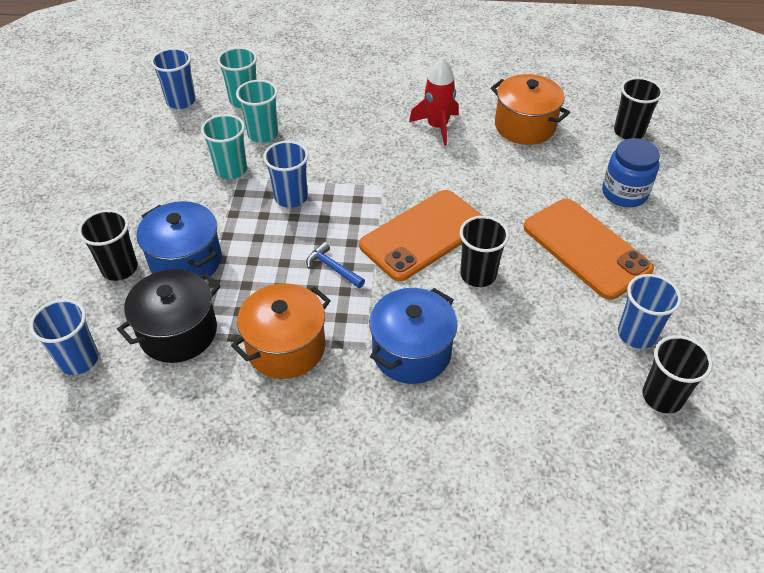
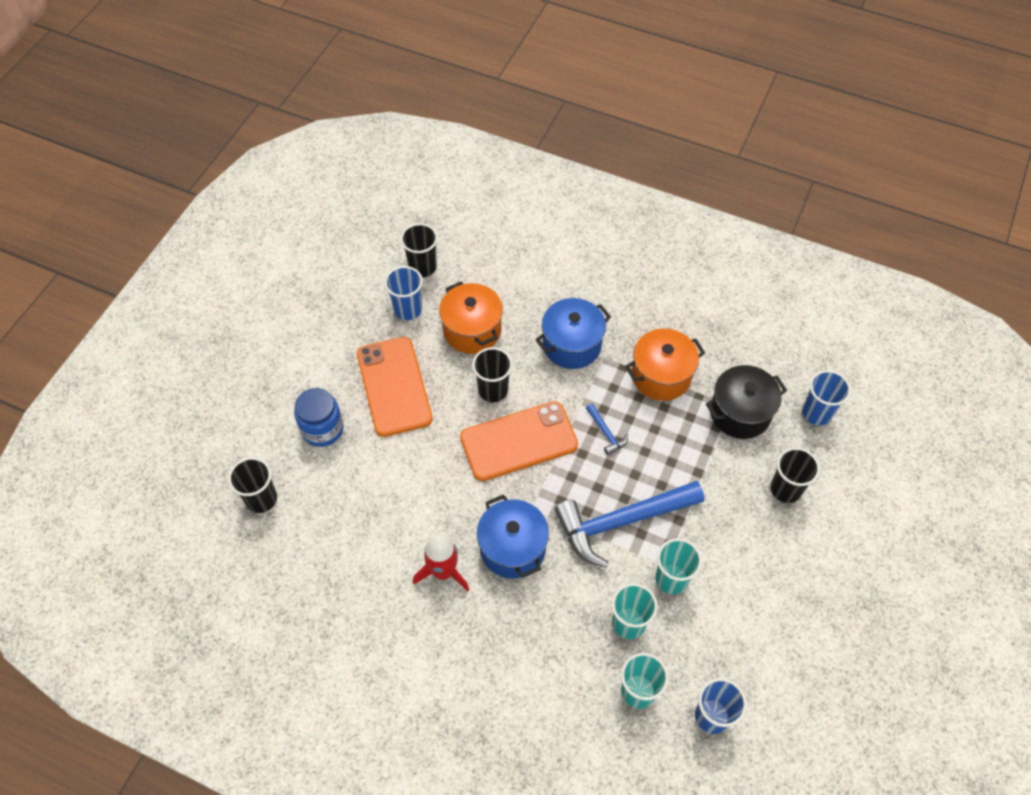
camera: 160 degrees left, 10 degrees up
(186, 261) = (728, 479): blue pot -> blue pot (512, 548)
(291, 197) = (621, 522): blue cup -> blue hammer
(524, 126) = (355, 541): orange pot -> orange pot (472, 330)

